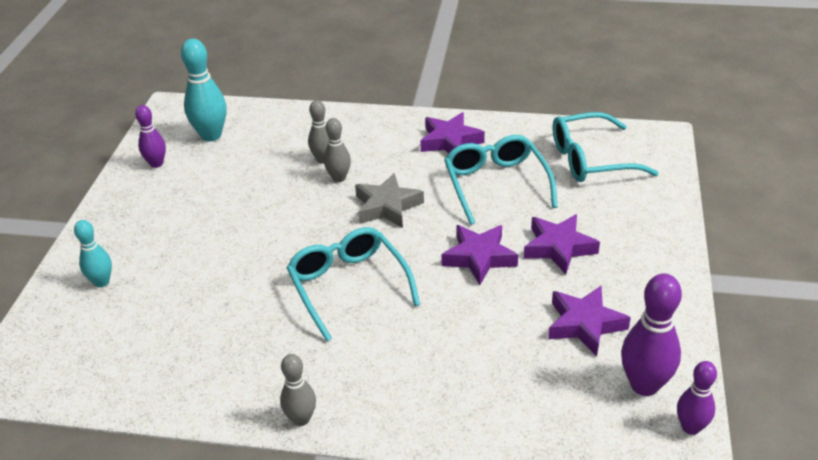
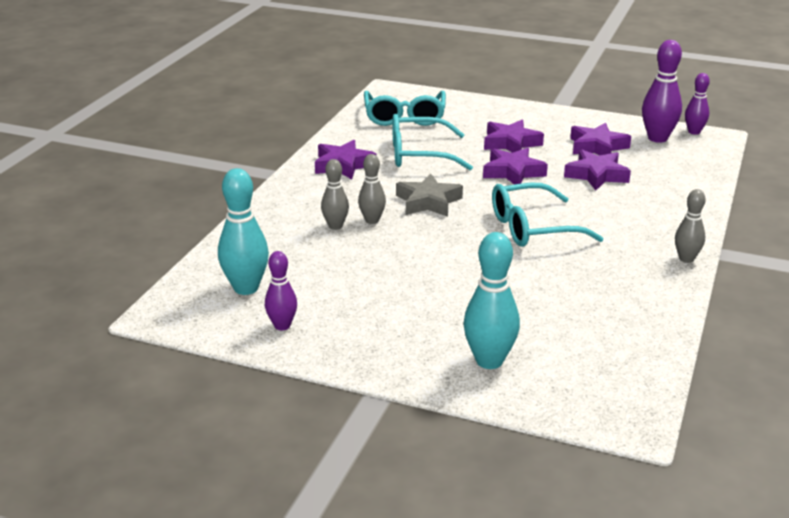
camera: 80 degrees left, 10 degrees down
(102, 282) = (489, 361): turquoise bowling pin -> turquoise bowling pin, size x1.62
(498, 328) = (596, 175): none -> purple star

